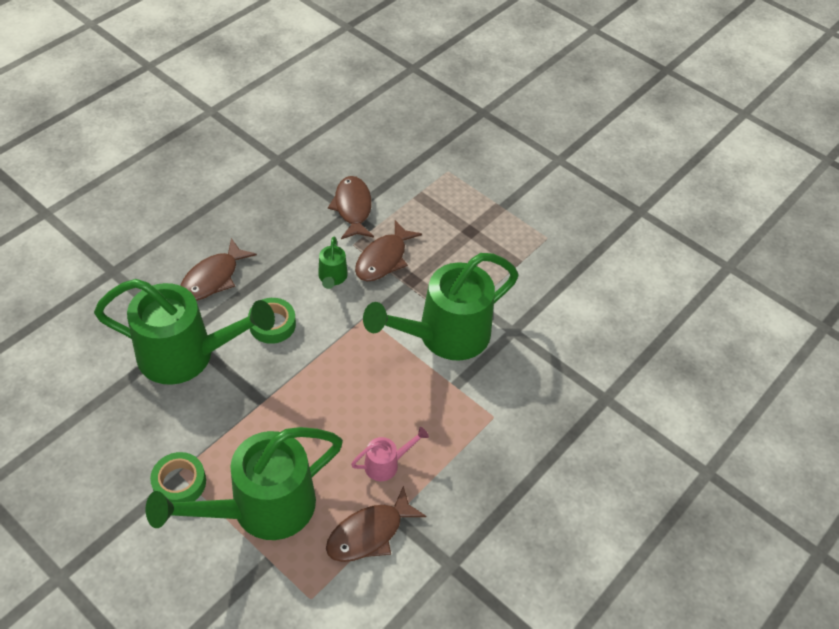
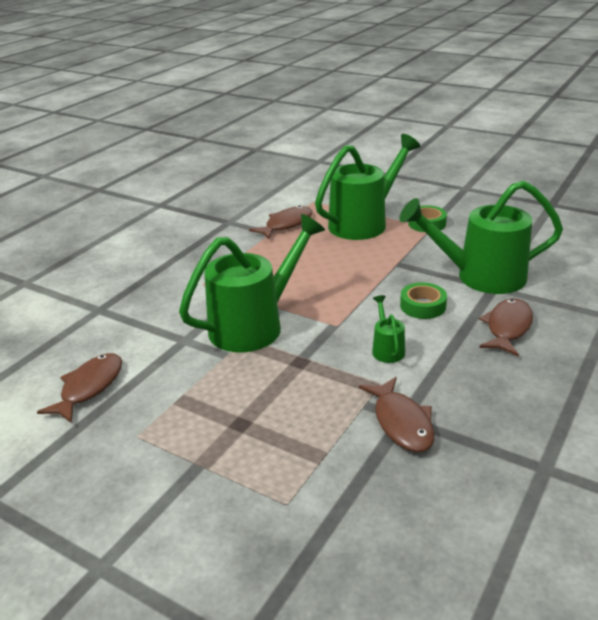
camera: 175 degrees right, 20 degrees down
(383, 259) = (339, 376): brown fish -> brown fish (89, 387)
(386, 464) = (284, 250): pink watering can -> none

